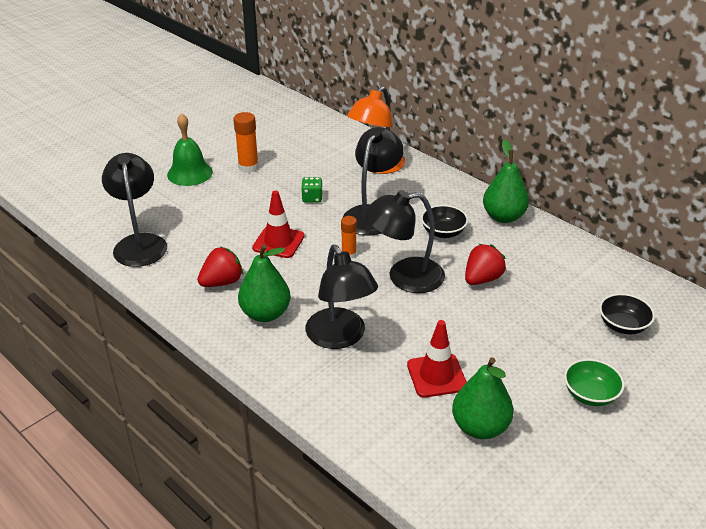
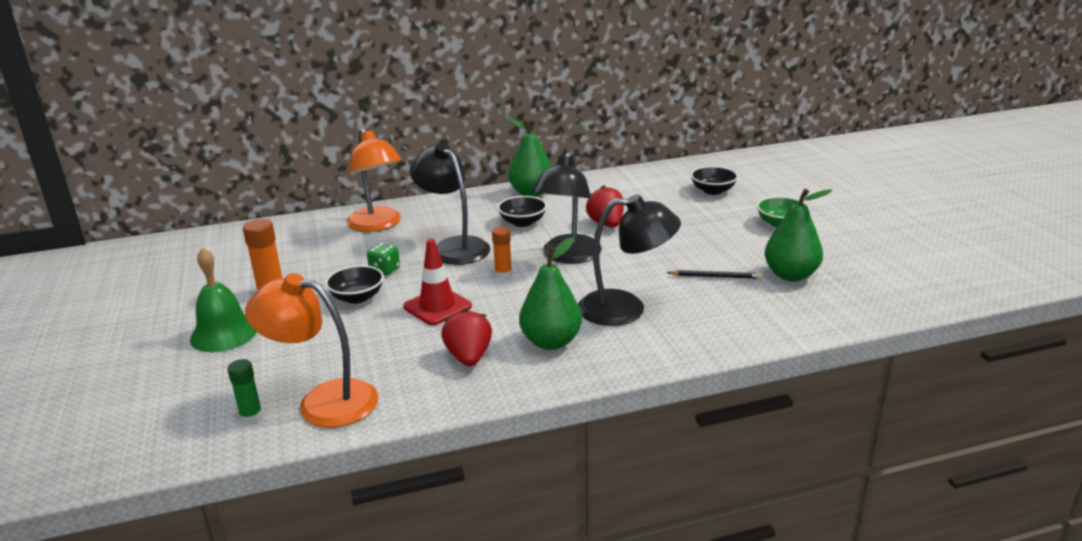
camera: 60 degrees left, 10 degrees down
(112, 224) = (251, 416): none -> green glue stick
(139, 243) = (323, 401): black lamp -> orange lamp
(266, 203) = (357, 297): none -> black bowl
(436, 375) = (715, 277): red traffic cone -> black pencil

